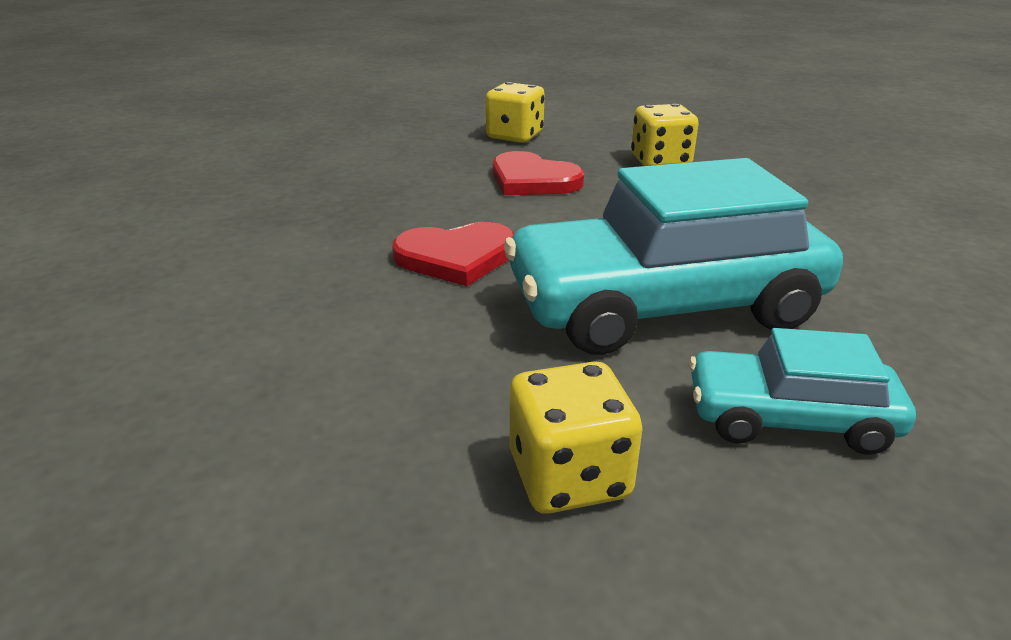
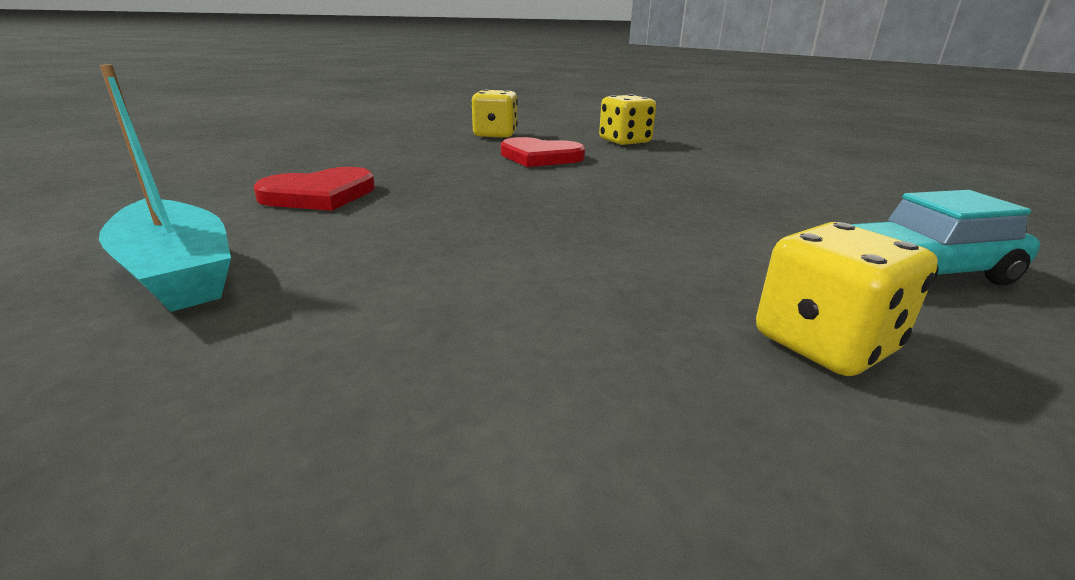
camera: 20 degrees left, 5 degrees down
(113, 293) = (178, 273): none -> turquoise boat
(456, 257) = (532, 206): red heart -> red heart (320, 195)
(664, 306) = (738, 218): turquoise car -> none

